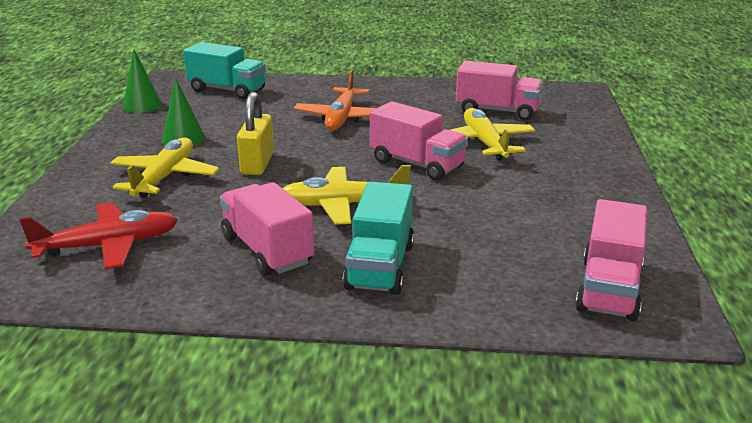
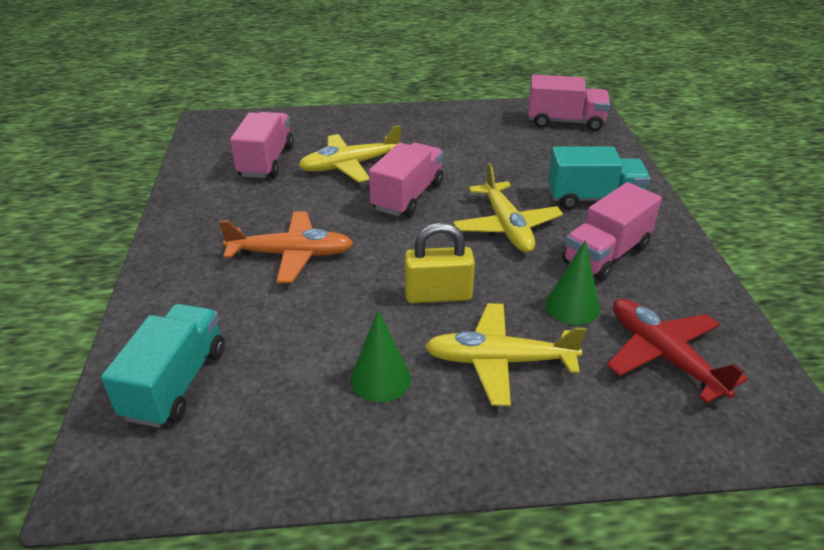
camera: 100 degrees left, 10 degrees up
(142, 105) = (245, 476): green cone -> green cone (572, 306)

